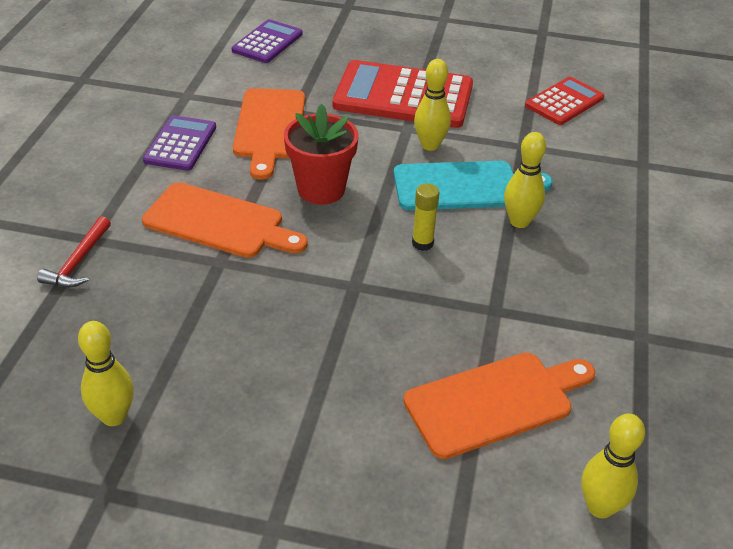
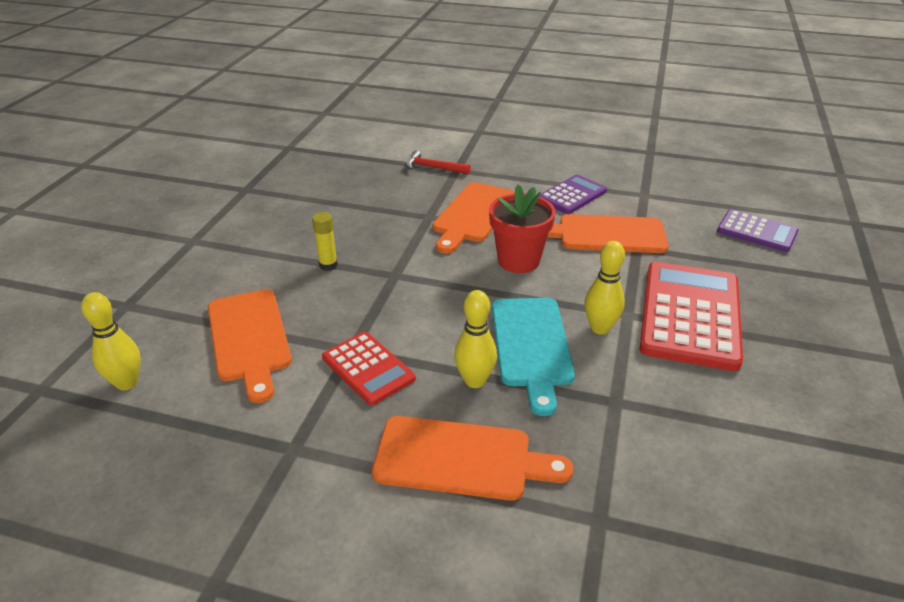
camera: 95 degrees right, 5 degrees down
(114, 416) = (297, 188): yellow bowling pin -> none
(180, 144) = (572, 195): purple calculator -> purple calculator turned 60 degrees counterclockwise
(422, 243) = (444, 313): yellow glue stick -> yellow glue stick (328, 265)
(564, 102) = (731, 457): red calculator -> red calculator (368, 368)
(613, 229) = (460, 458): none -> orange cutting board

